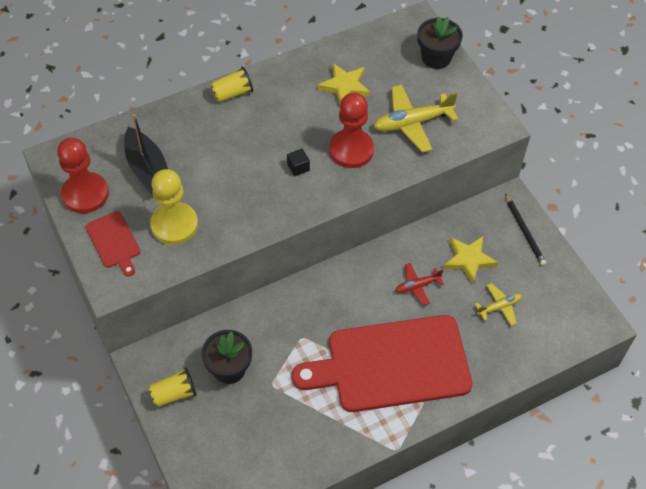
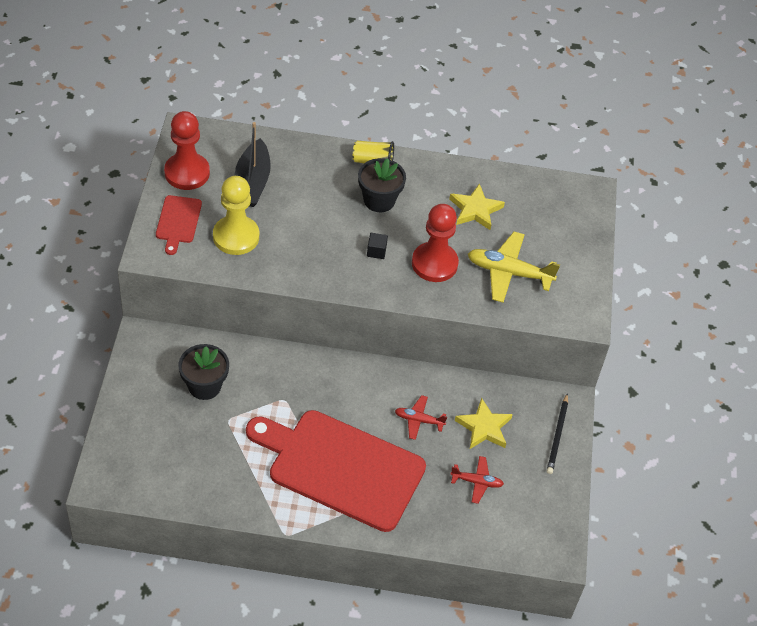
camera: 30 degrees right, 5 degrees down
(174, 394) = (146, 377): yellow cup -> none
(436, 58) = (581, 231): black flower pot -> black flower pot (379, 200)
(499, 307) = (476, 482): yellow plane -> red plane

